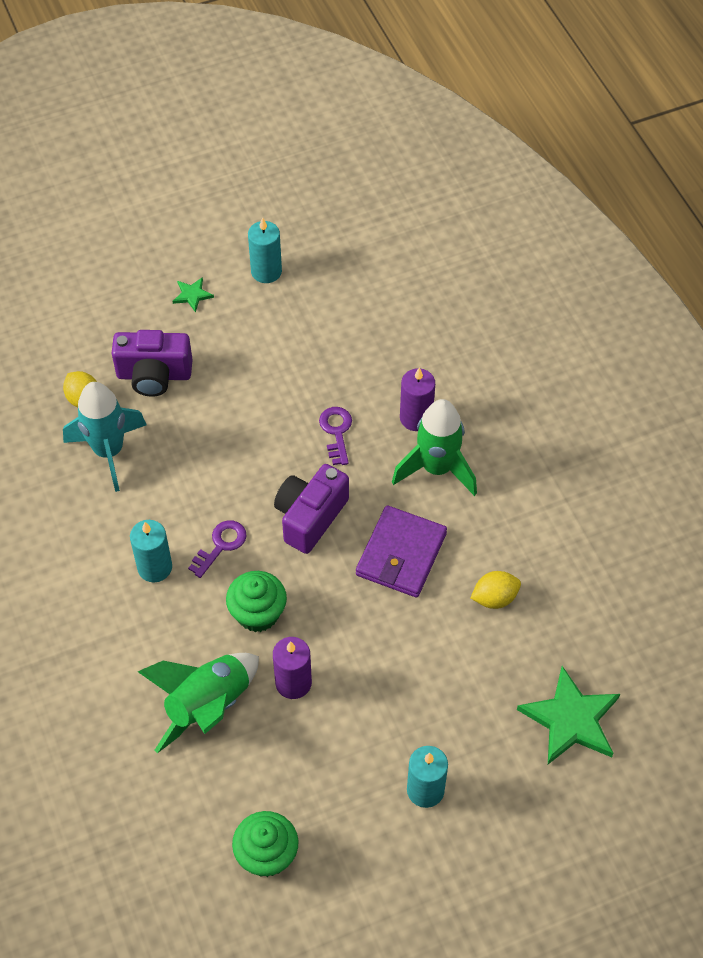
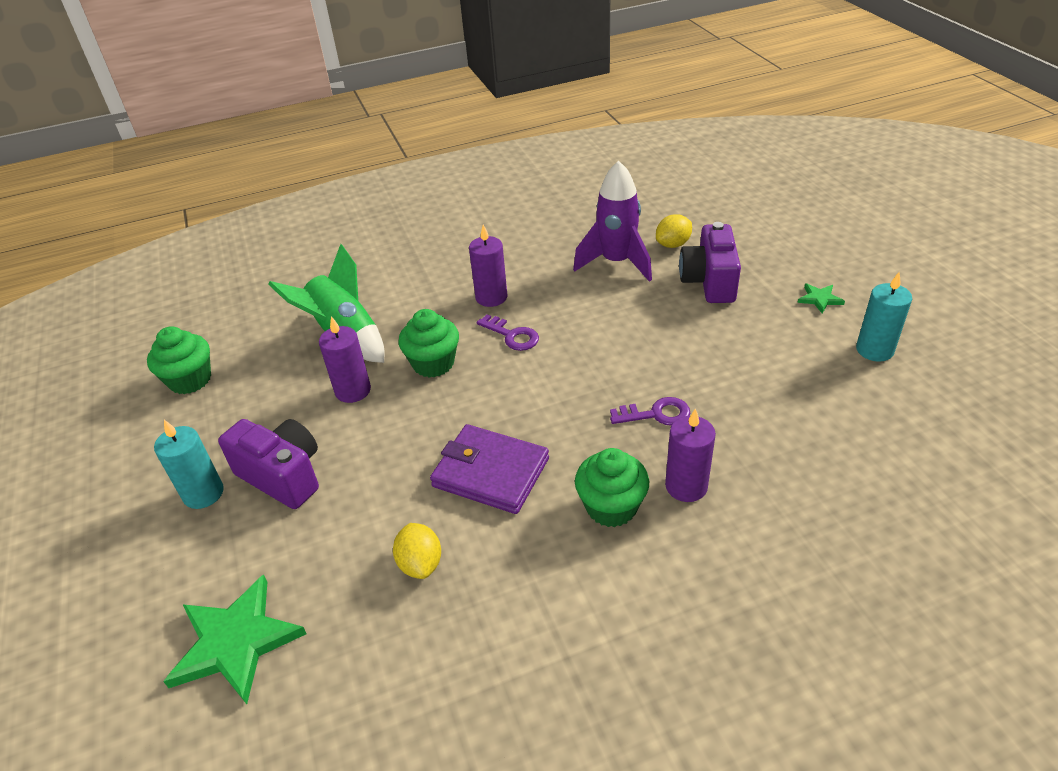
camera: 95 degrees right, 15 degrees down
(109, 451) = (616, 262): turquoise rocket -> purple rocket
(155, 567) = (491, 297): turquoise candle -> purple candle
(310, 517) = (542, 396): purple camera -> purple camera (283, 476)
(437, 468) = (611, 507): green rocket -> green cupcake

